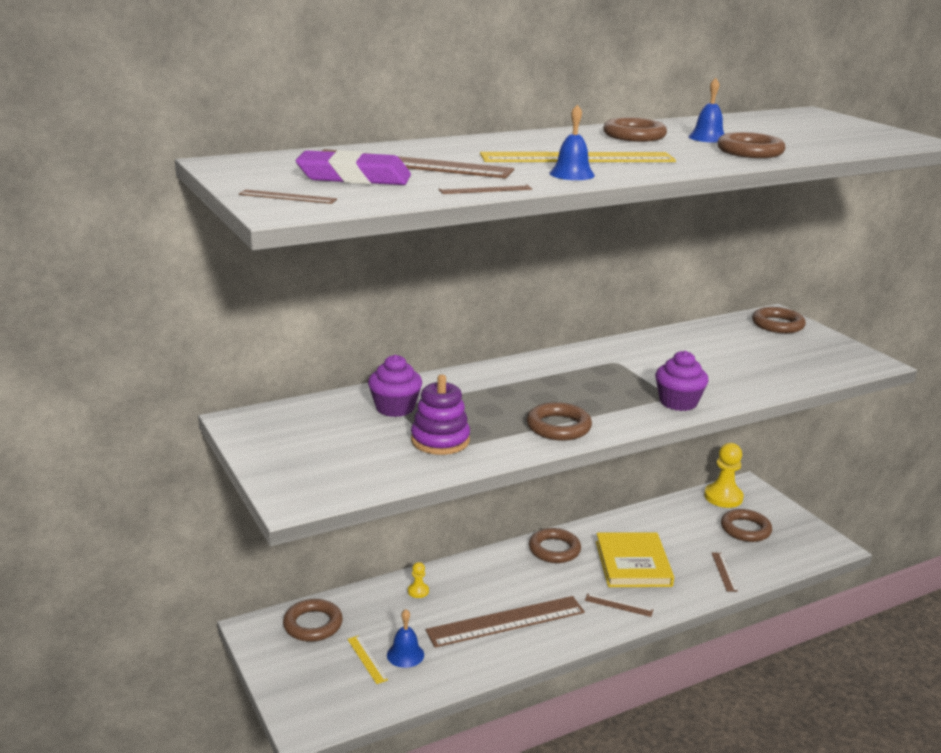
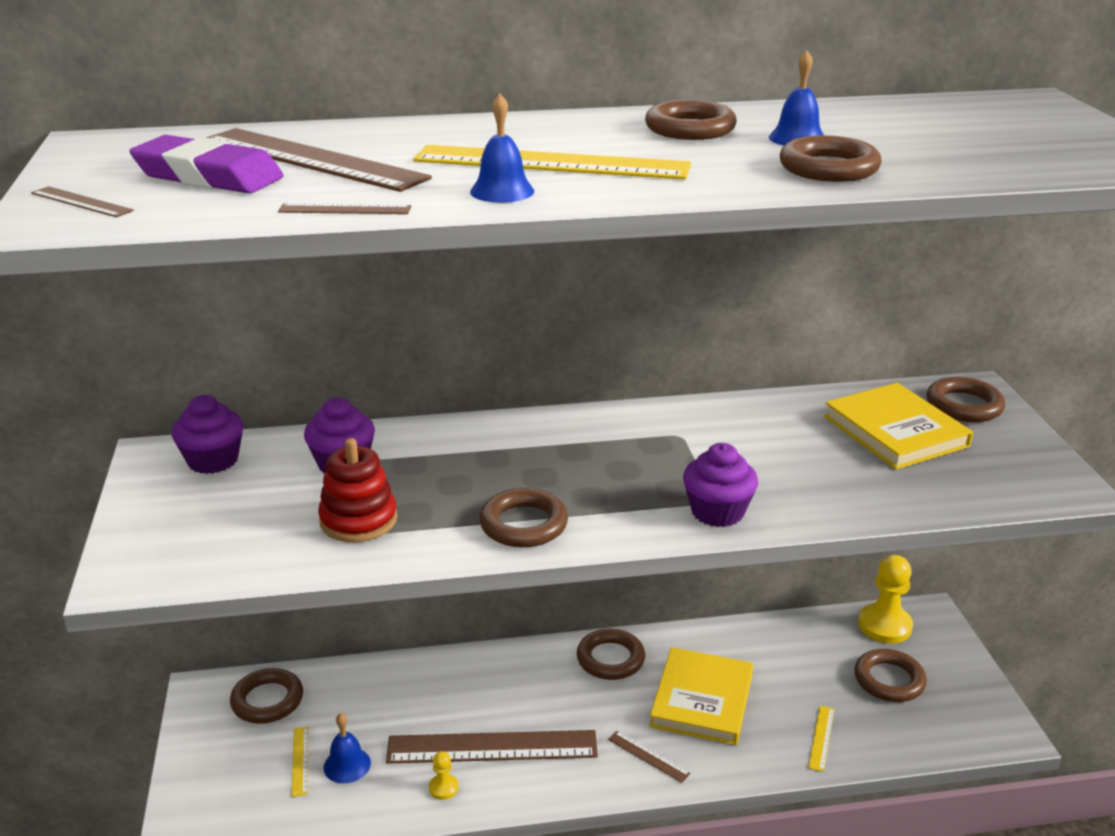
camera: 20 degrees right, 5 degrees up
(292, 419) = (213, 460): none -> purple cupcake
(418, 591) = (411, 682): yellow pawn -> yellow pawn (443, 788)
(440, 440) = (358, 520): purple stacking toy -> red stacking toy
(724, 571) = (821, 738): brown ruler -> yellow ruler
(748, 344) = (895, 431): none -> yellow book

